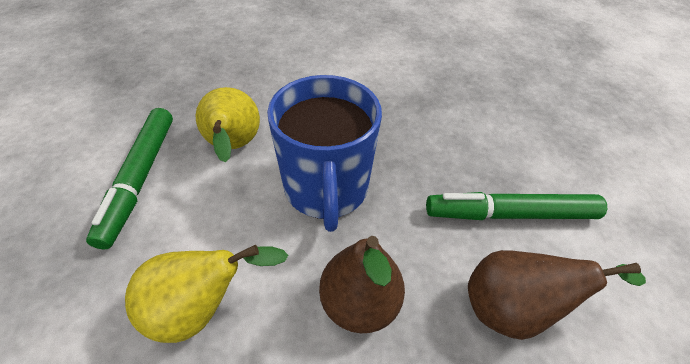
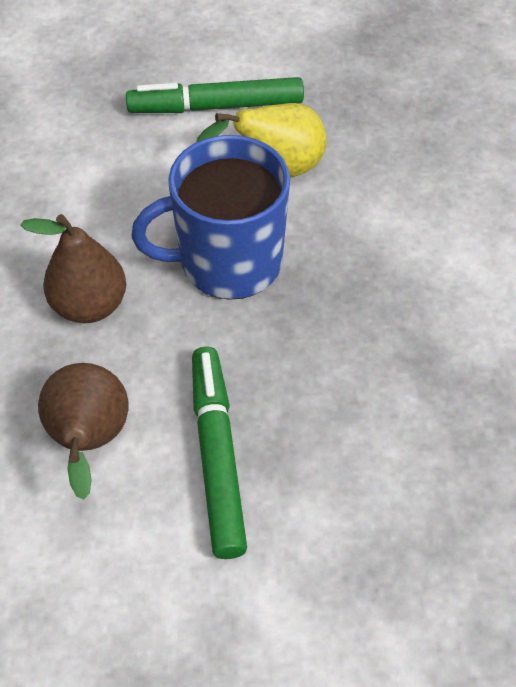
camera: 85 degrees right, 5 degrees up
(202, 307) = (79, 192): yellow pear -> none

